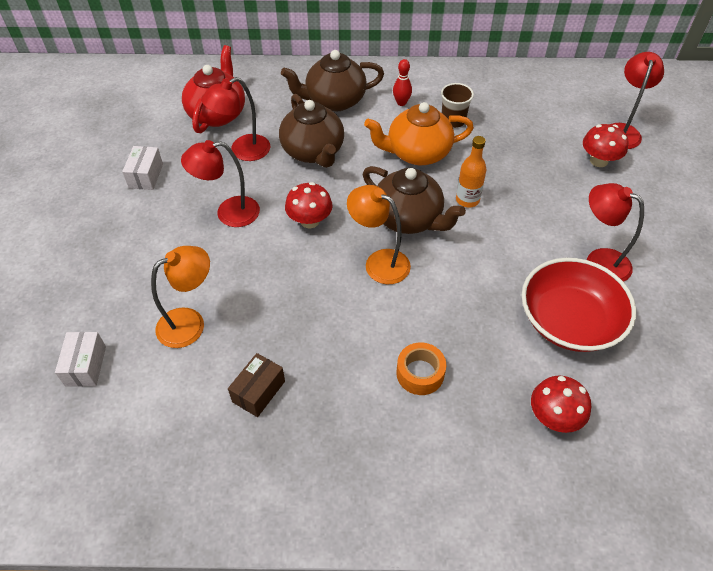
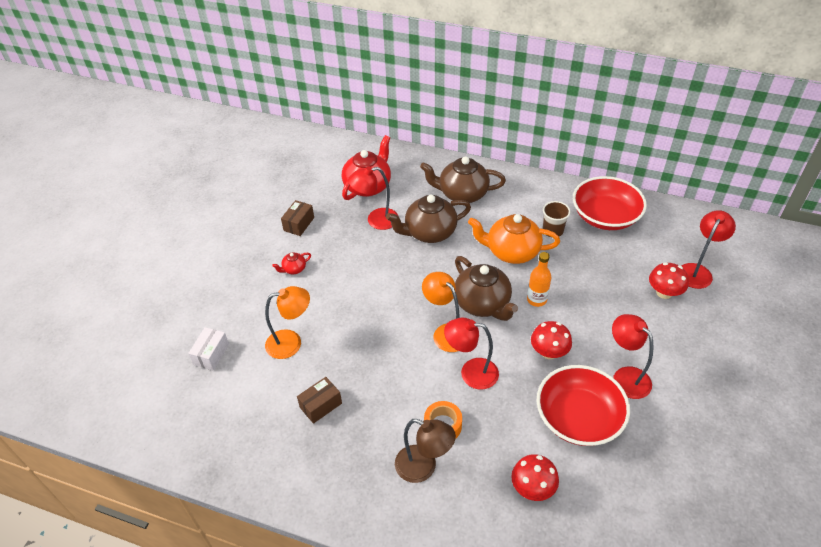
camera: 20 degrees right, 5 degrees down
(146, 176) = (299, 224): white box -> brown box
(160, 231) = (294, 269): none -> red teapot
(228, 213) = (348, 267): red lamp -> red lamp (471, 373)
(310, 221) = (405, 287): red mushroom -> red mushroom (549, 352)
(313, 152) = (429, 232): brown teapot -> brown teapot turned 75 degrees clockwise
(401, 103) = (516, 207): red bowling pin -> none
(417, 431) = (423, 467): none -> brown lamp
(503, 93) = (605, 216): none -> red bowl

